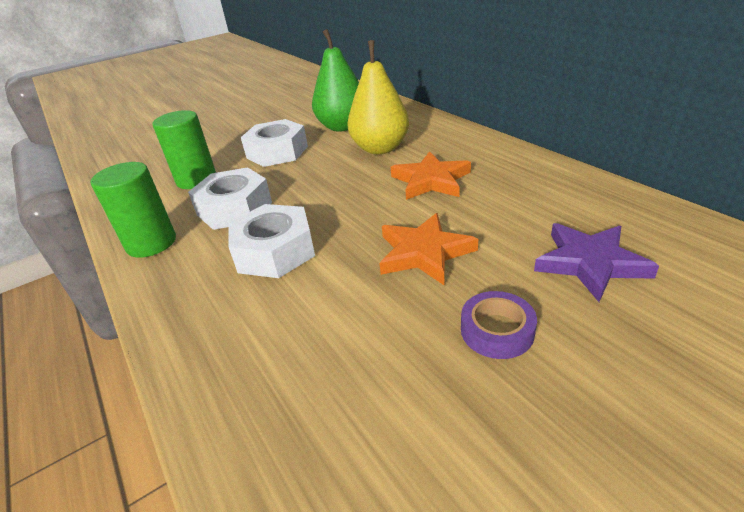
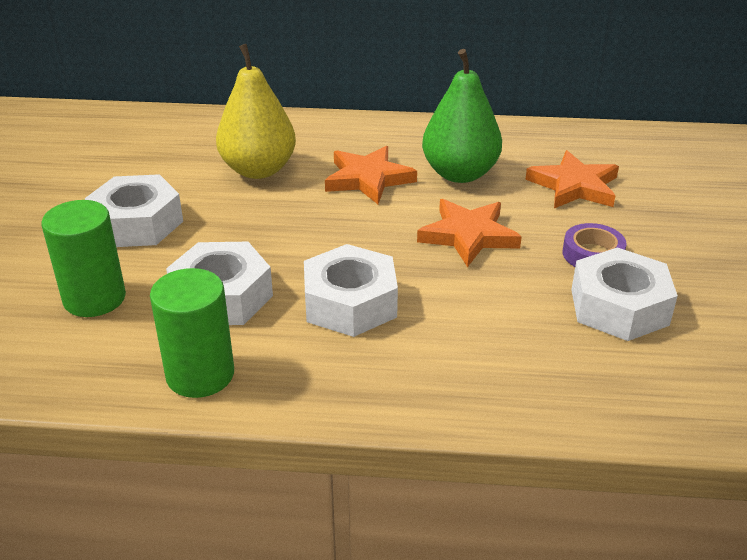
camera: 55 degrees left, 0 degrees up
(342, 127) = (161, 164): green pear -> green pear (460, 174)
(433, 394) = (619, 307): none -> white nut
(590, 263) = (574, 186): purple star -> orange star

